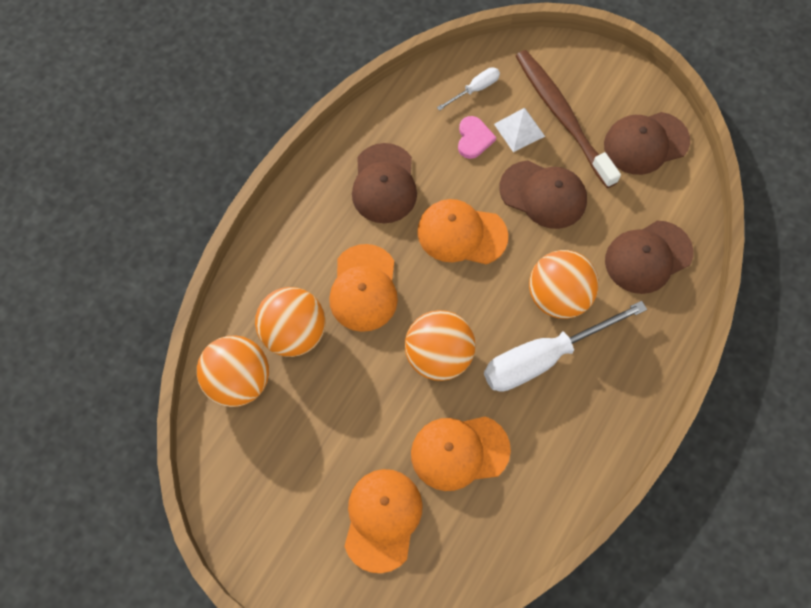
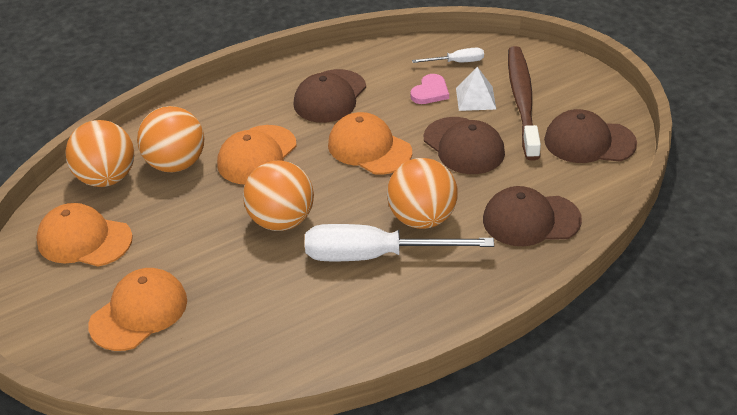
camera: 30 degrees right, 25 degrees down
(459, 452) = (244, 292): orange cap -> orange cap (84, 239)

